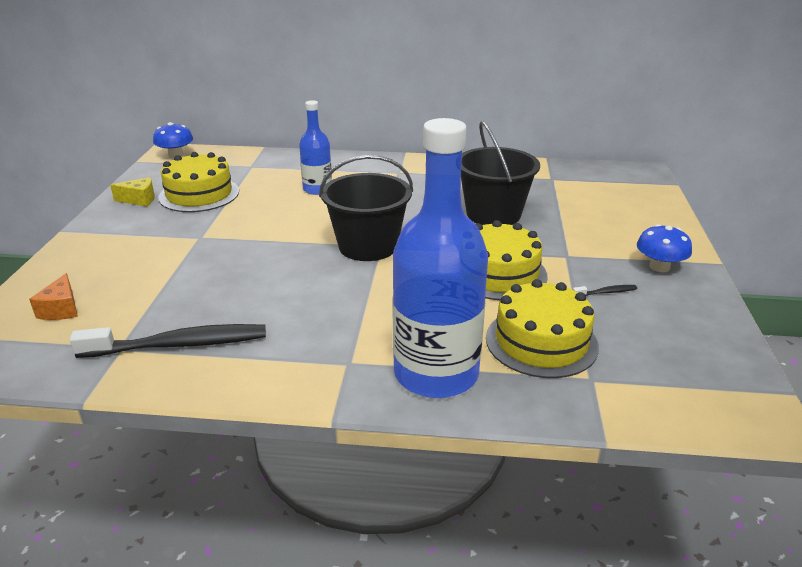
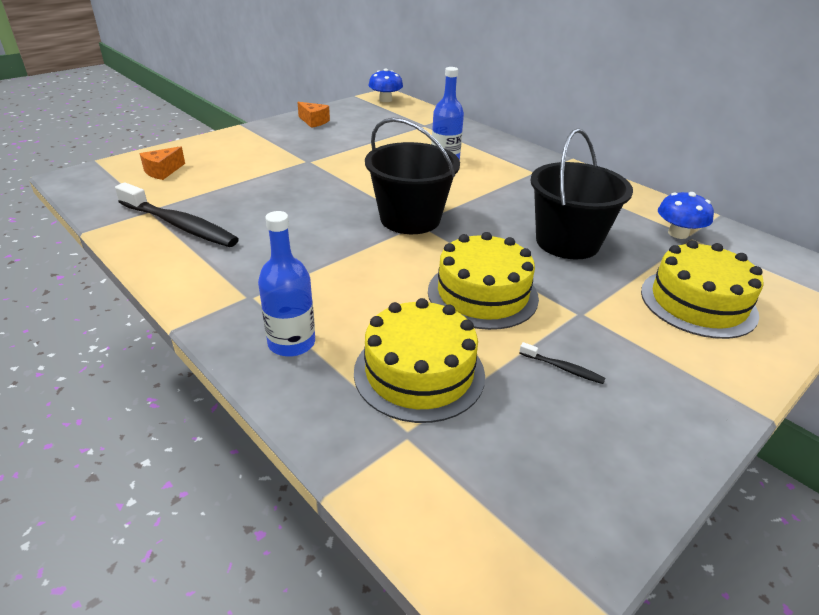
camera: 40 degrees right, 5 degrees up
(139, 200) = (314, 121): yellow cheese -> orange cheese
(199, 194) = (356, 132): yellow cake -> yellow cake (698, 302)
(436, 374) = (291, 343): blue bottle -> blue bottle, size x0.53
(659, 267) = (674, 378): blue mushroom -> blue mushroom (678, 233)

